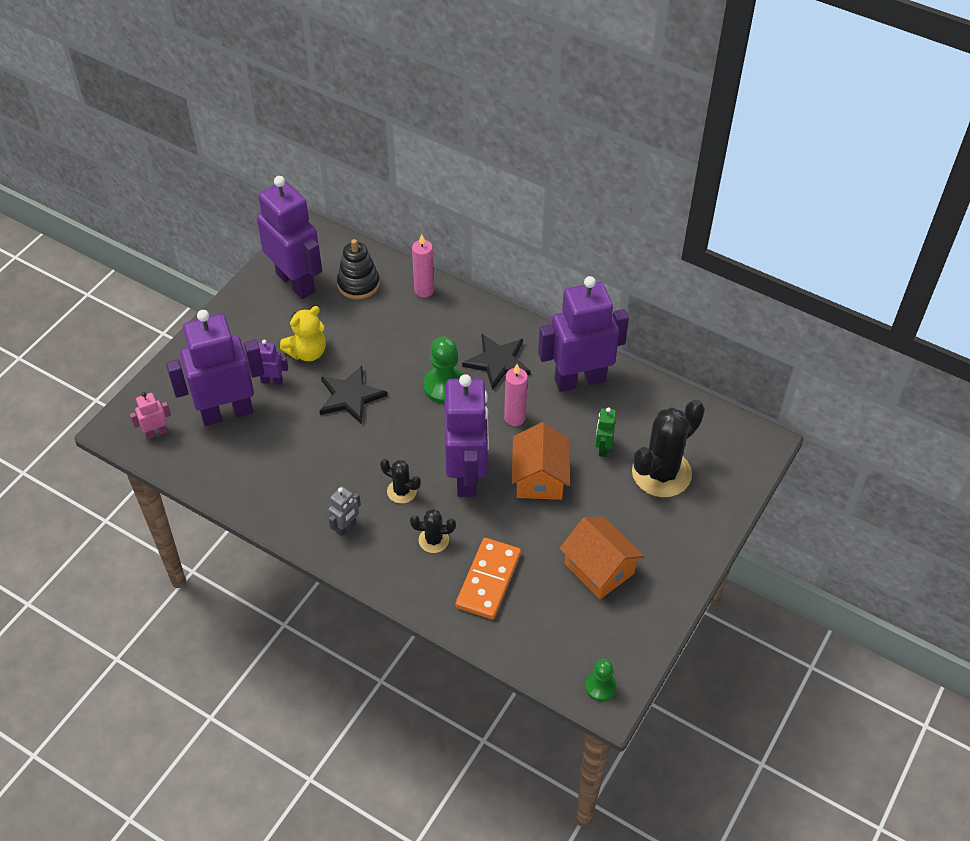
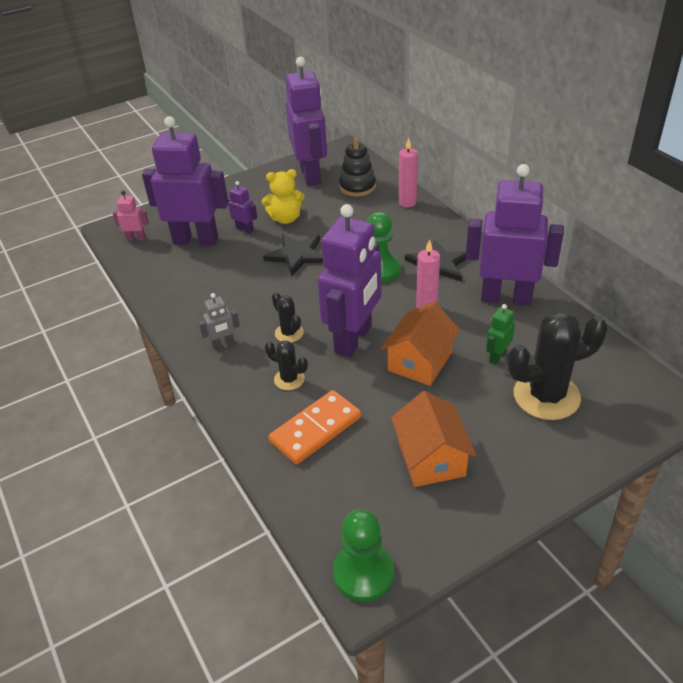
camera: 30 degrees right, 10 degrees down
(600, 687) = (363, 573): green pawn -> green pawn, size x1.64

